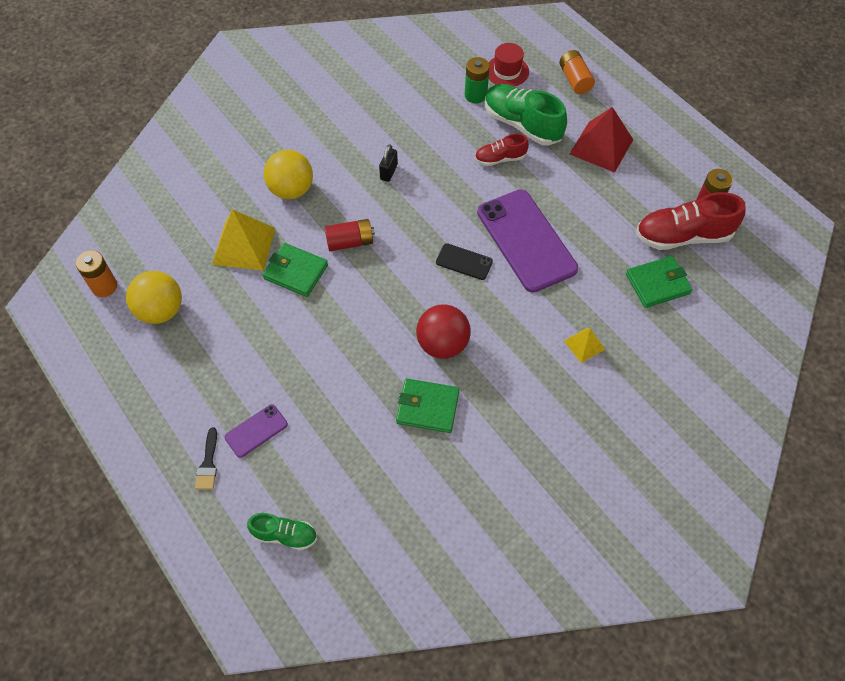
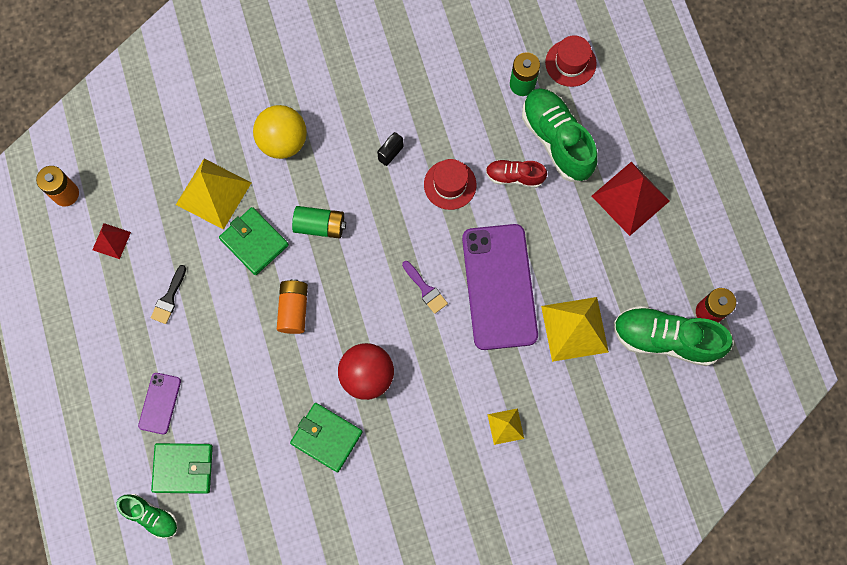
camera: 20 degrees right, 15 degrees up
(161, 310) = (111, 241): yellow ball -> red pyramid
(208, 464) = (106, 421): black brush -> black brush (169, 298)
(256, 431) = (159, 403): purple phone -> purple phone turned 60 degrees counterclockwise
(350, 242) = (320, 226): red battery -> green battery
(449, 179) = (450, 184): none -> red hat
(464, 262) = (425, 289): black phone -> purple brush
(575, 80) = (641, 100): orange battery -> orange battery (293, 309)
(604, 252) = (574, 329): none -> yellow pyramid
(657, 284) = (611, 385): green wallet -> green wallet (183, 468)
(683, 236) = (665, 339): red shoe -> green shoe

